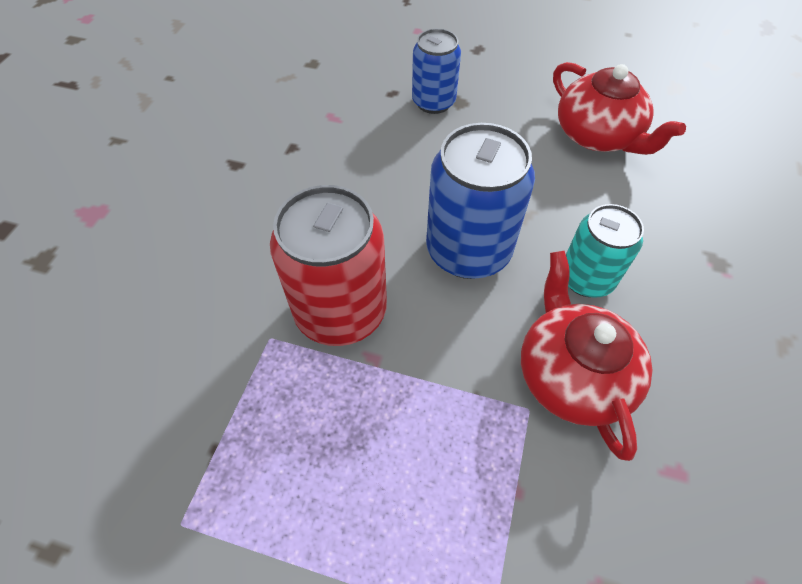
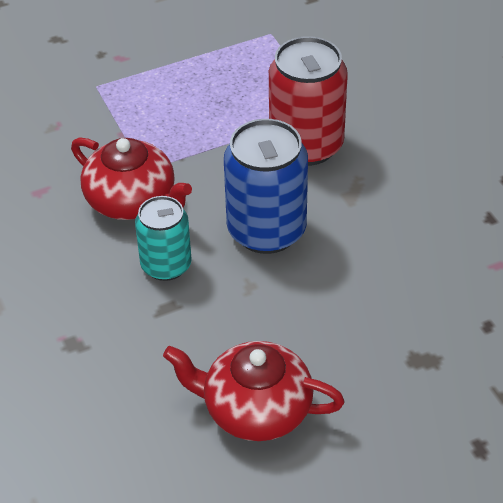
camera: 140 degrees right, 10 degrees down
(433, 102) = (439, 341): blue can -> none

